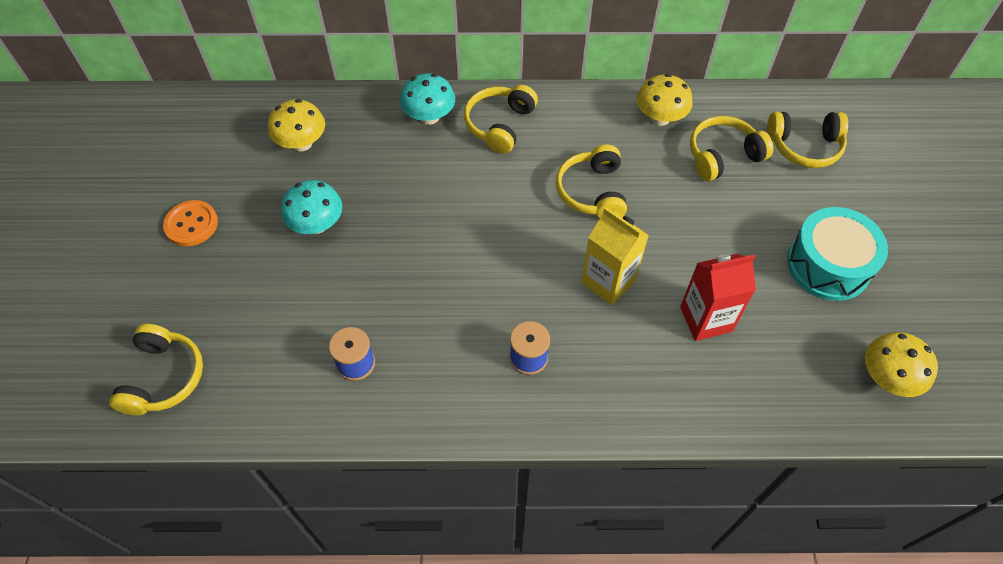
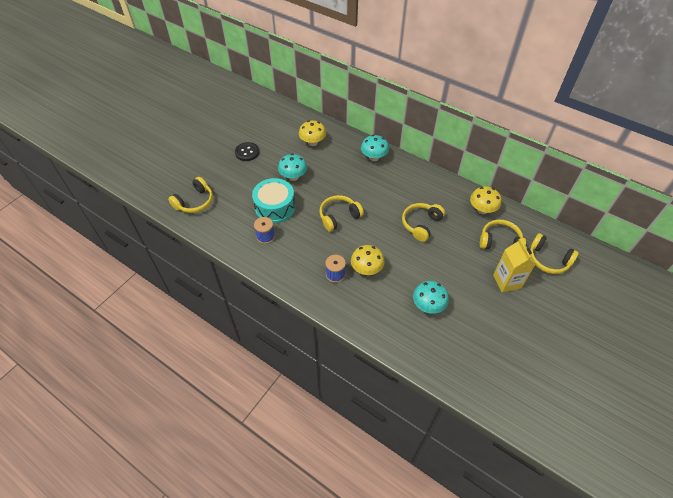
camera: 35 degrees right, 5 degrees down
(191, 224) = (247, 152): orange button -> black button
(499, 125) = (402, 175): yellow headphones -> yellow headphones (339, 216)
(608, 281) = (396, 264): yellow carton -> yellow carton (507, 281)
(706, 319) = (428, 305): red carton -> turquoise mushroom
(828, 265) = (512, 318): turquoise drum -> turquoise drum (275, 207)
(887, 378) = (497, 383): yellow mushroom -> yellow mushroom (366, 269)

